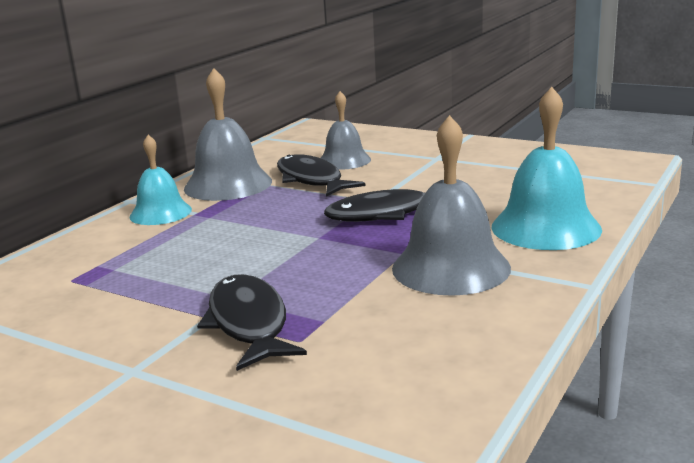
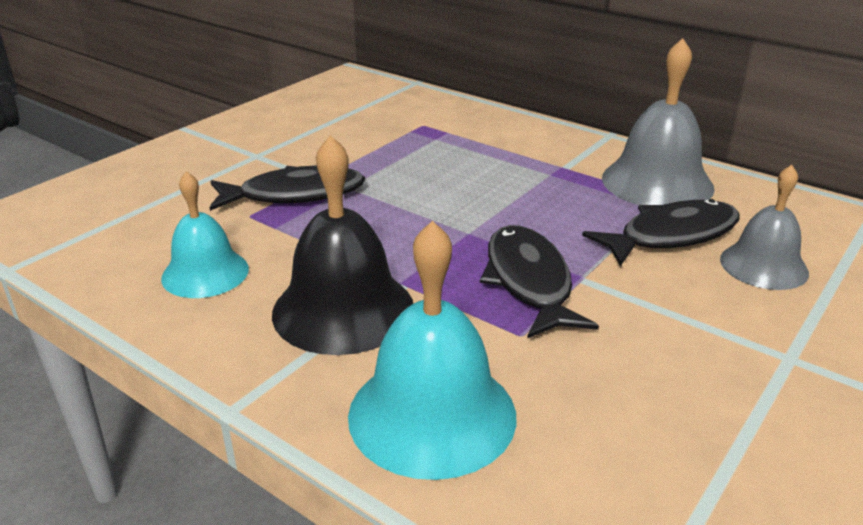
camera: 95 degrees right, 10 degrees up
(160, 213) = (568, 150): turquoise bell -> turquoise bell (205, 273)
(450, 267) = (343, 309): grey bell -> black bell

